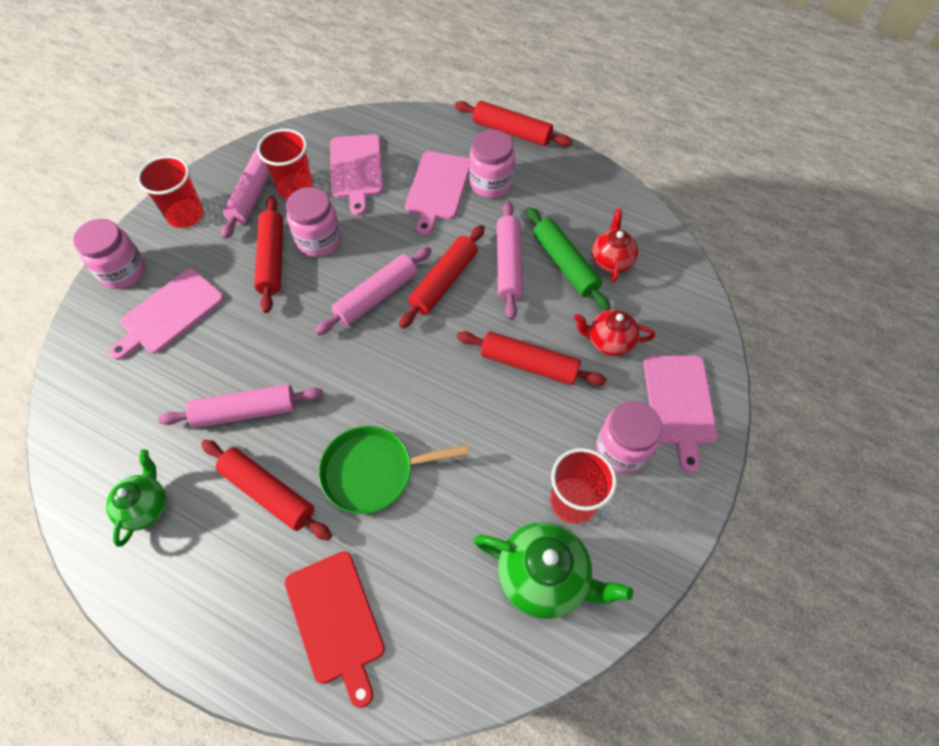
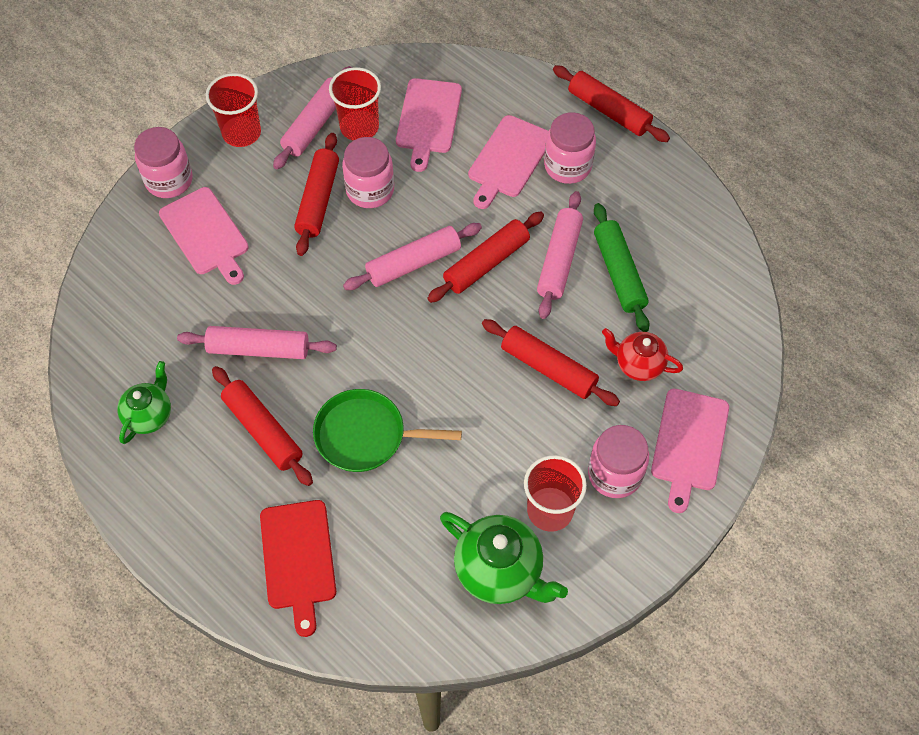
camera: 15 degrees right, 0 degrees up
(169, 313) = (206, 234): pink cutting board -> pink cutting board turned 90 degrees counterclockwise
(611, 261) = (670, 280): red teapot -> none

